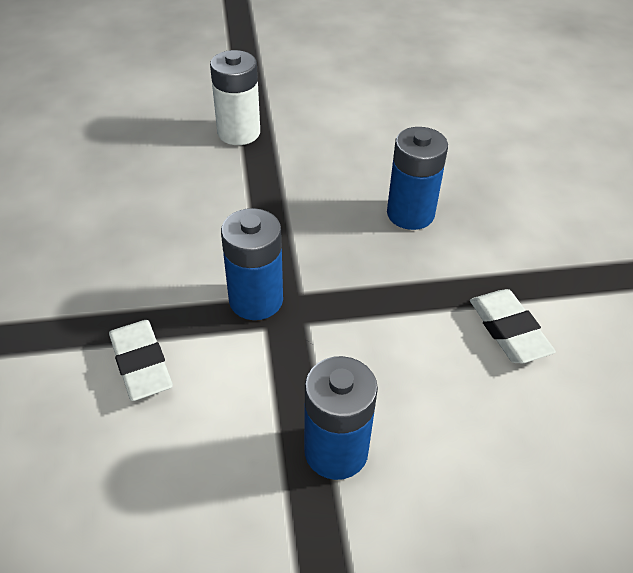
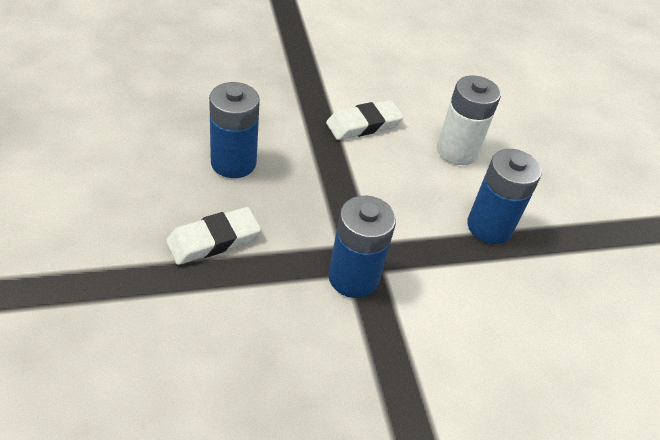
camera: 100 degrees left, 0 degrees up
(141, 364) = (442, 363): white eraser -> white eraser (213, 240)
(239, 133) = (73, 304): white battery -> white battery (457, 151)

